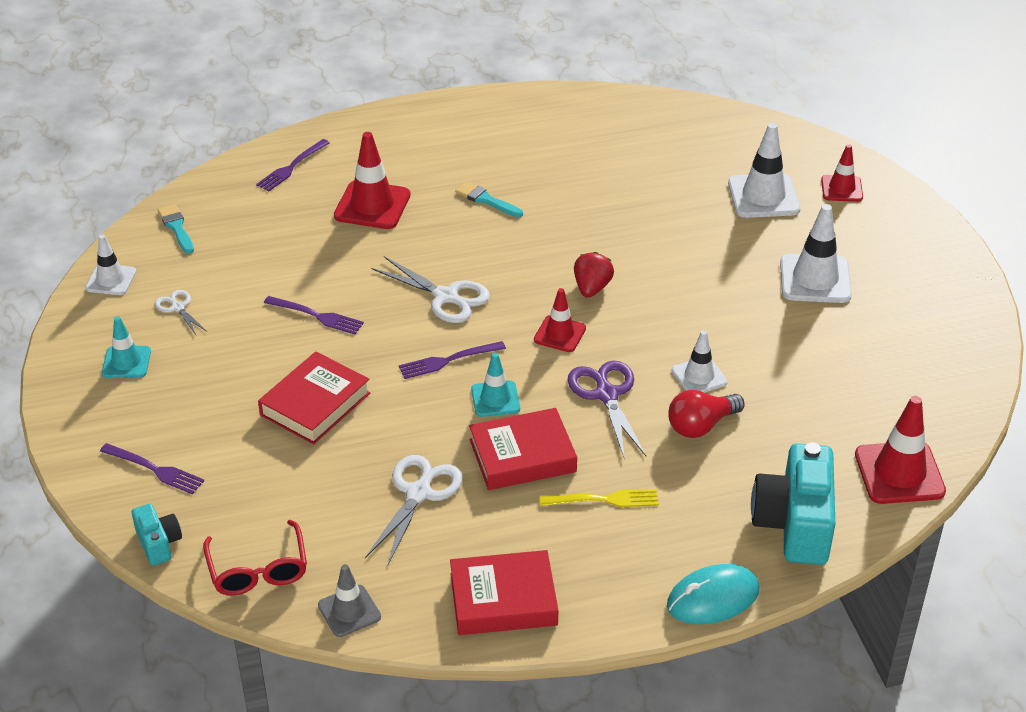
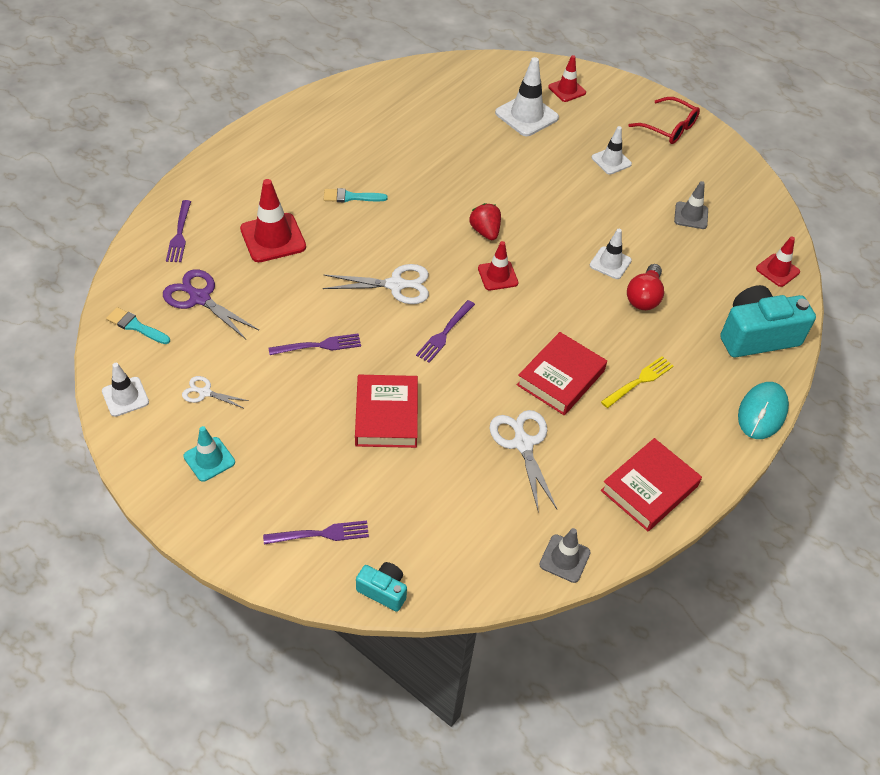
camera: 40 degrees left, 10 degrees up
(258, 570) = (474, 566): red glasses -> red glasses (669, 128)
(495, 399) = (503, 345): turquoise traffic cone -> none
(606, 394) = (568, 305): purple scissors -> purple scissors (199, 298)
(794, 524) = (757, 336): turquoise camera -> turquoise camera turned 105 degrees clockwise
(815, 279) = (611, 161): white traffic cone -> white traffic cone, size x0.61
(852, 372) = (691, 215): none -> grey traffic cone
(899, 473) = (777, 270): red traffic cone -> red traffic cone, size x0.61

